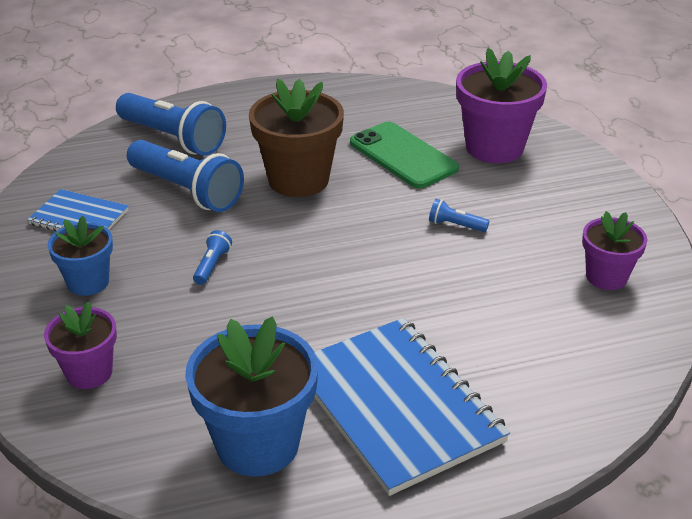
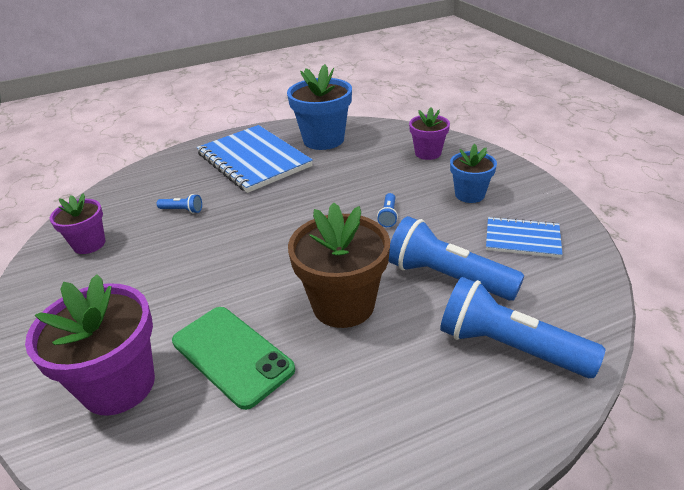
camera: 175 degrees right, 0 degrees up
(455, 225) = (194, 273): blue flashlight -> blue flashlight (182, 210)

